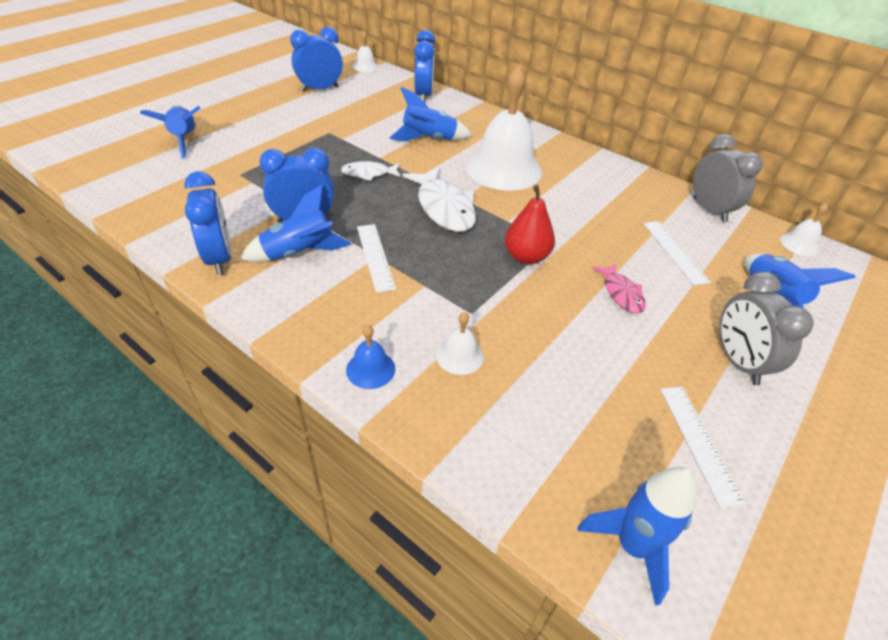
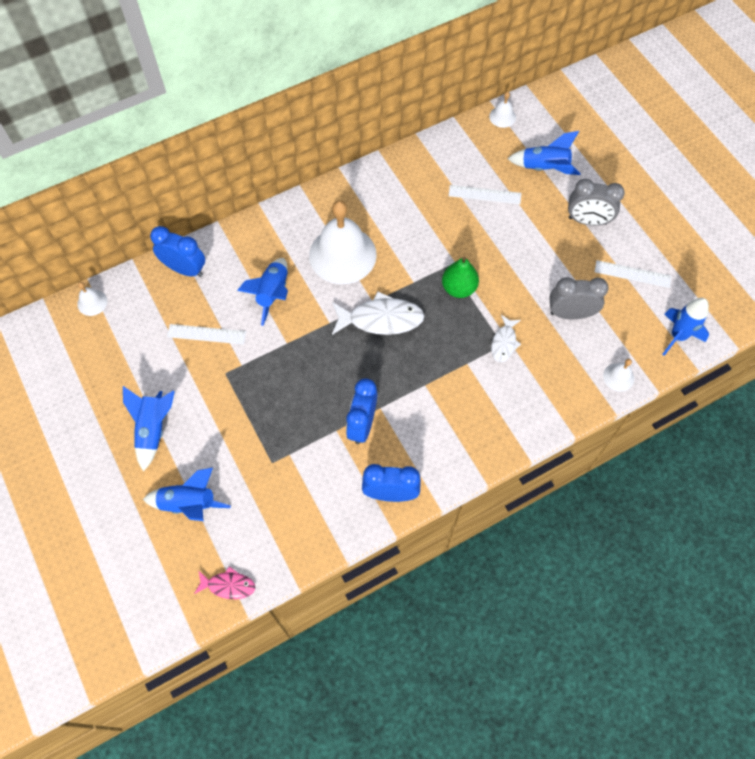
camera: 65 degrees left, 20 degrees up
(299, 254) = (404, 436): blue rocket -> blue rocket (153, 429)
(320, 89) = (128, 360): blue clock -> none
(368, 174) = (311, 359): white fish -> white fish (504, 343)
(370, 369) = (533, 419): blue bell -> none
(375, 256) = (425, 385): white ruler -> white ruler (206, 334)
(459, 356) = (537, 365): white bell -> white bell (618, 377)
(526, 257) = (458, 288): red pear -> green pear
(621, 293) = (514, 249): pink fish -> pink fish (228, 585)
(709, 210) = (448, 145): grey clock -> grey clock (570, 314)

